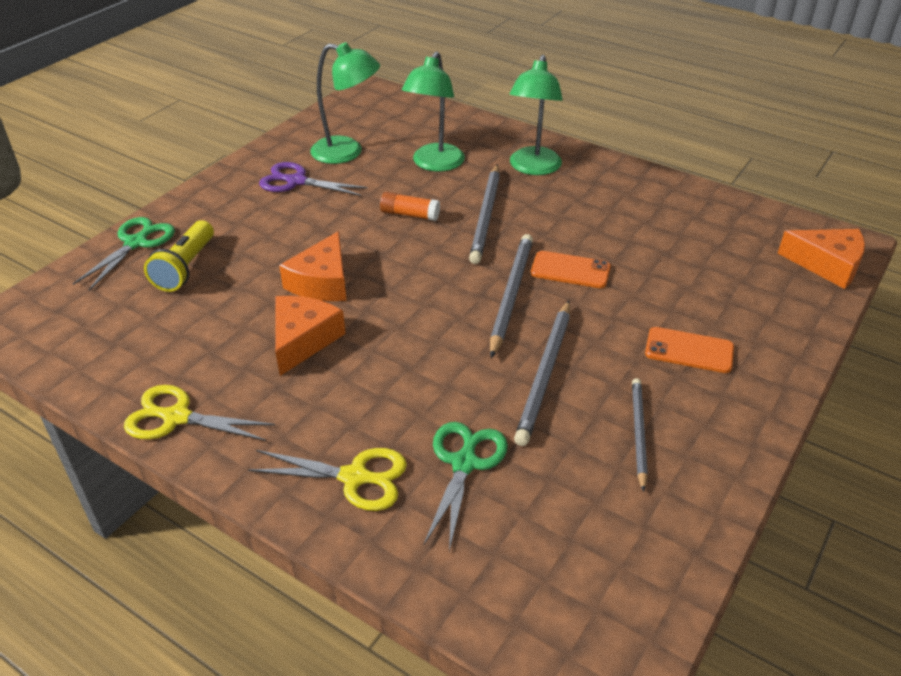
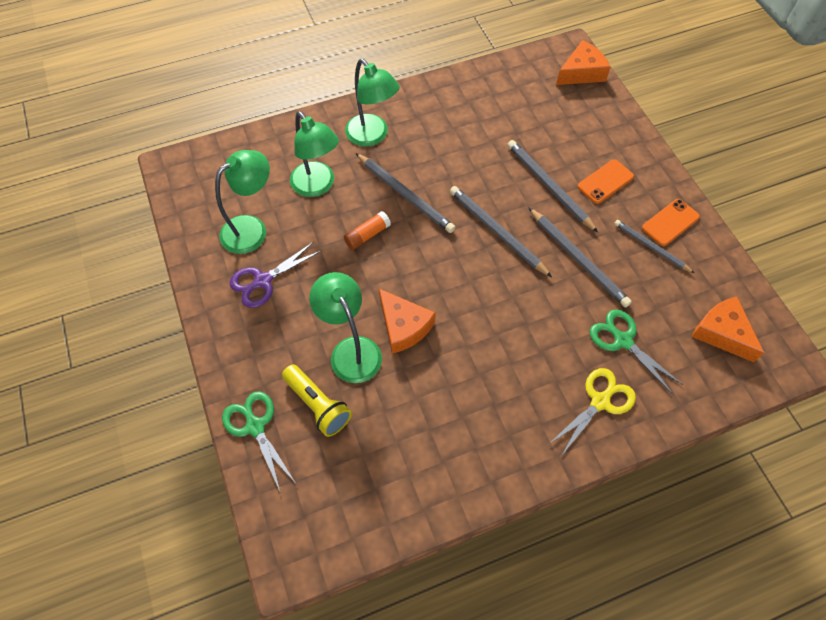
camera: 55 degrees left, 20 degrees up
(177, 417) = (484, 478): yellow scissors -> none
(264, 261) = (351, 350): none -> green lamp
(303, 340) = (457, 368): orange cheese -> orange cheese (721, 333)
(570, 270) = (496, 188): orange phone -> orange phone (670, 222)
(622, 308) = (549, 186): none -> grey pencil

